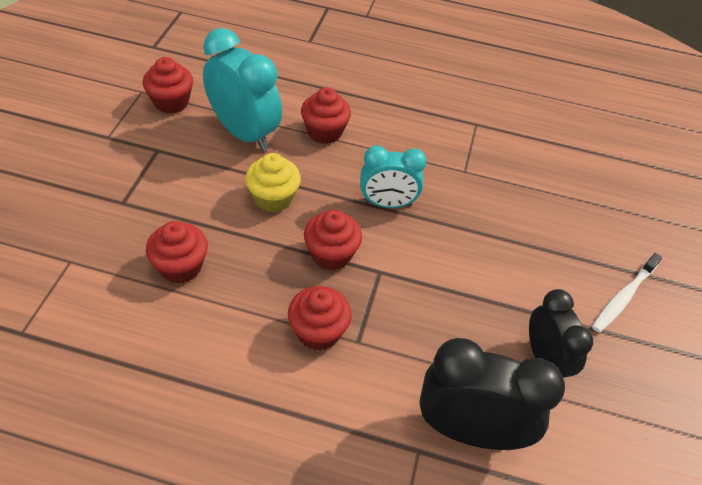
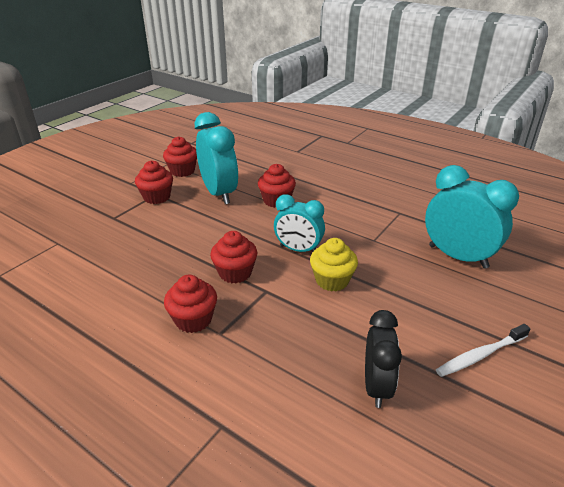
camera: 25 degrees right, 15 degrees down
(180, 267) = (124, 259): red cupcake -> red cupcake (157, 197)
(273, 198) = (215, 232): yellow cupcake -> yellow cupcake (332, 280)
(469, 431) = (275, 423): black clock -> none
(560, 176) = (458, 256): none -> turquoise clock

